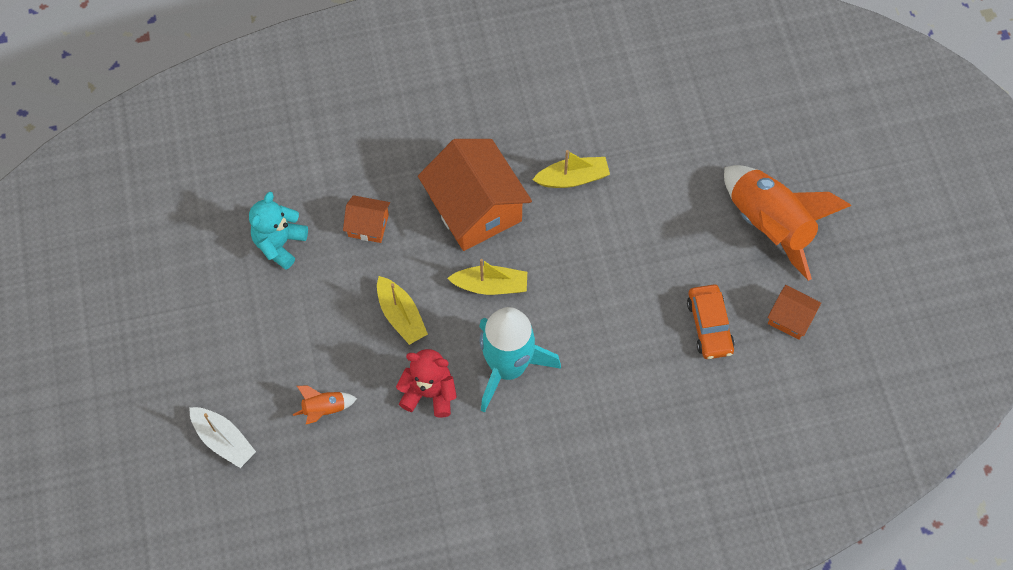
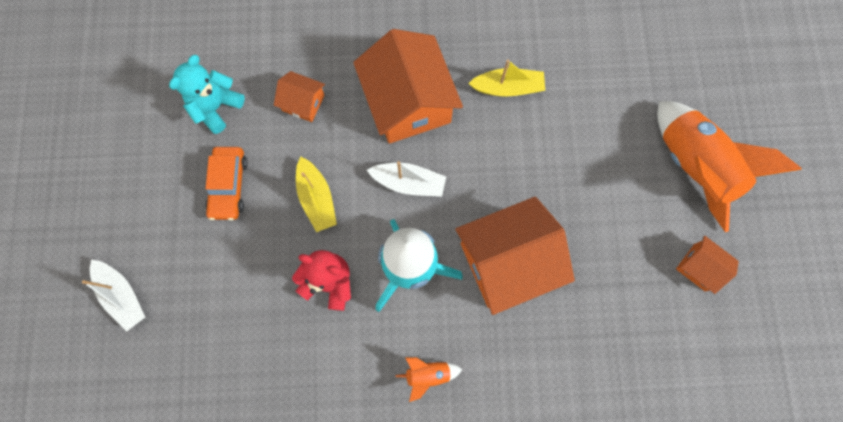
camera: 10 degrees right, 10 degrees up
(325, 409) = (225, 281): orange rocket -> orange rocket (428, 374)
(491, 285) = (409, 183): yellow boat -> white boat
(602, 344) = (507, 261): none -> orange house
(709, 326) = (617, 261): orange car -> orange car (228, 186)

